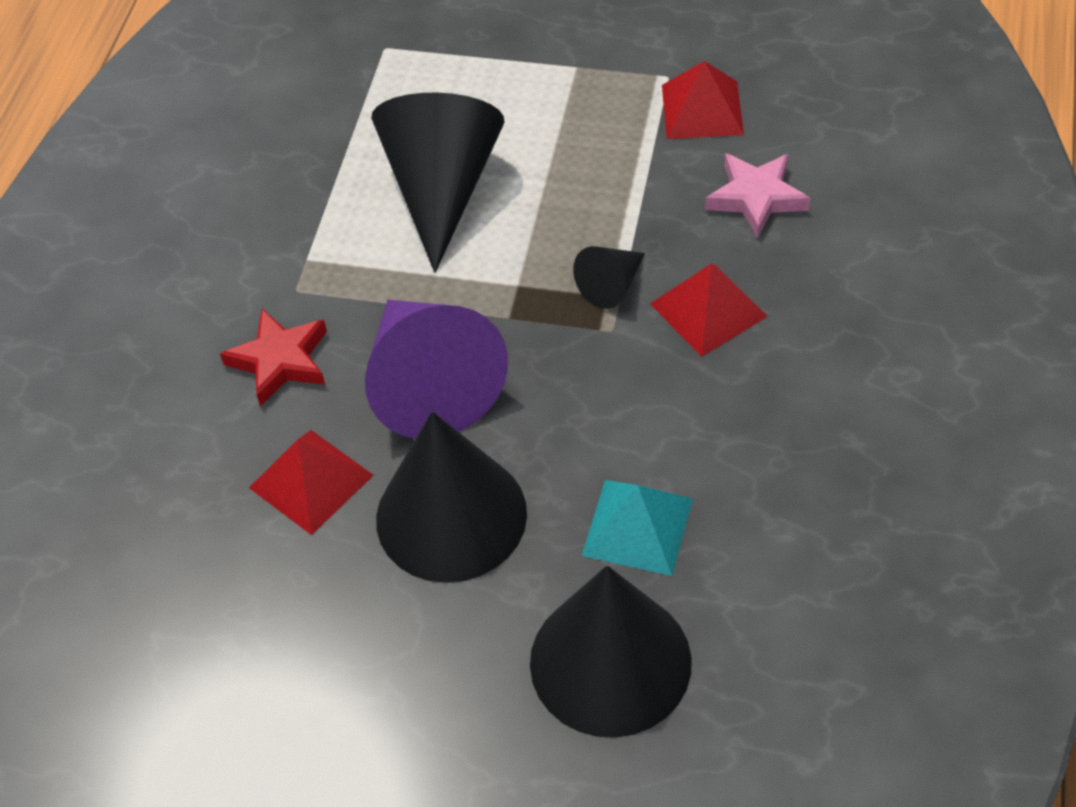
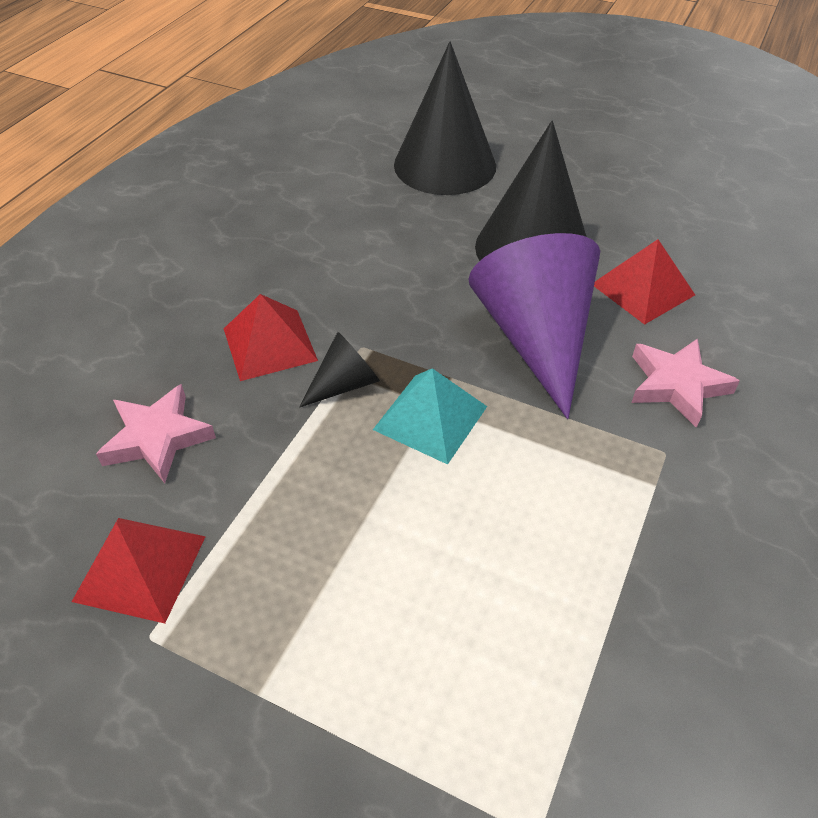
camera: 170 degrees left, 5 degrees down
(280, 361) = (677, 385): red star -> pink star
(442, 189) = (490, 536): black cone -> none
(637, 526) = (400, 220): turquoise pyramid -> turquoise pyramid (430, 418)

